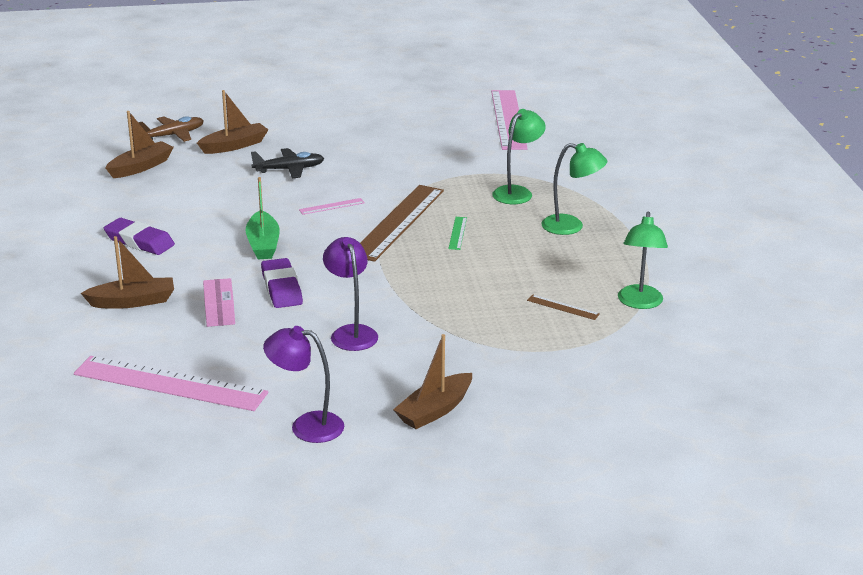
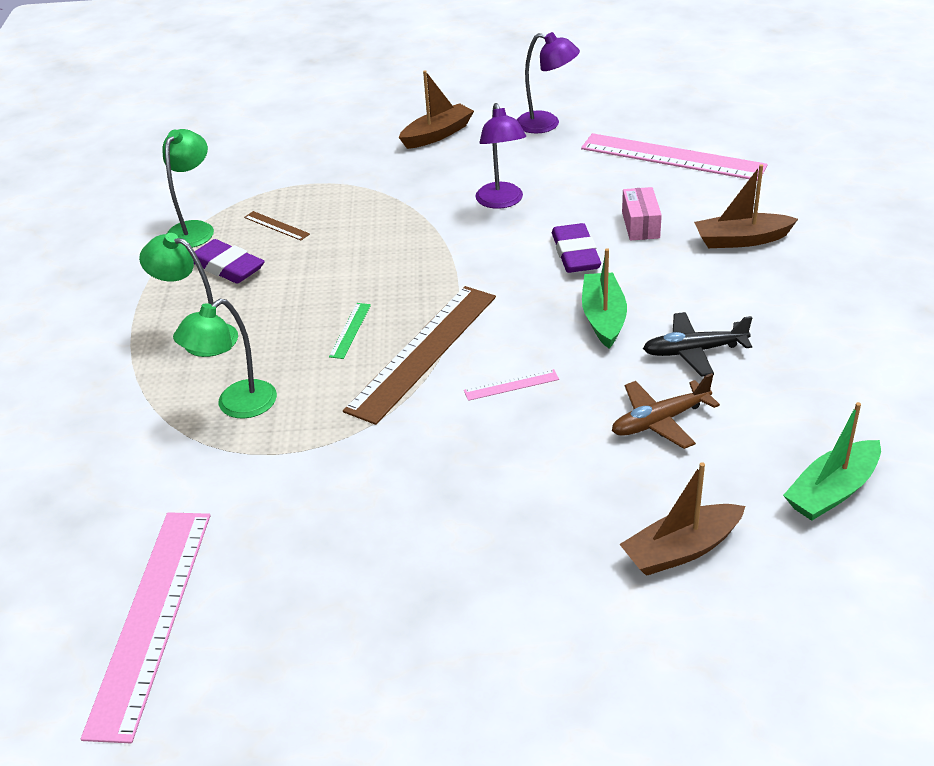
camera: 170 degrees left, 10 degrees up
(139, 241) = (769, 326): purple eraser -> purple eraser (227, 267)
(141, 167) = (832, 491): brown boat -> green boat
(173, 135) = (809, 592): brown plane -> brown plane (660, 421)
(289, 169) = (576, 474): black plane -> black plane (694, 351)

